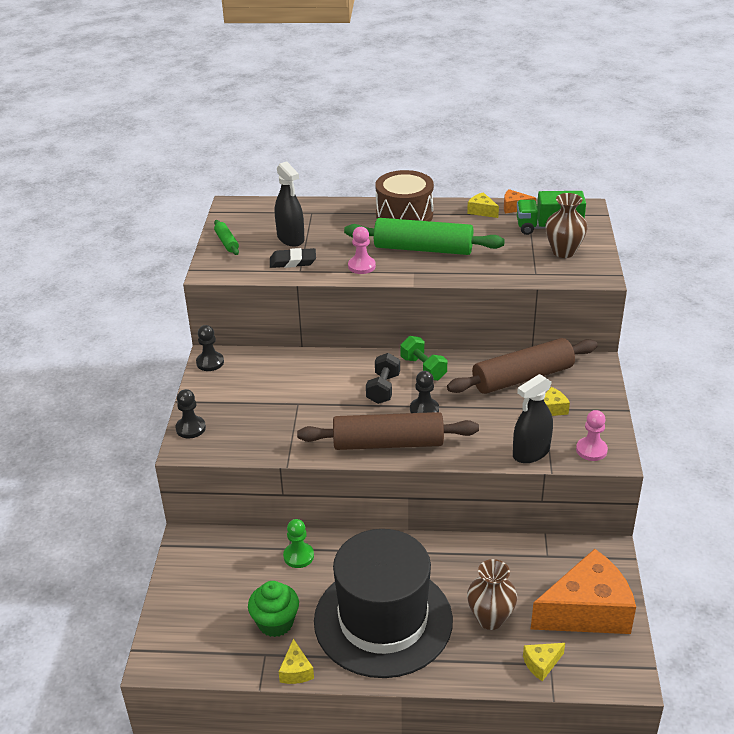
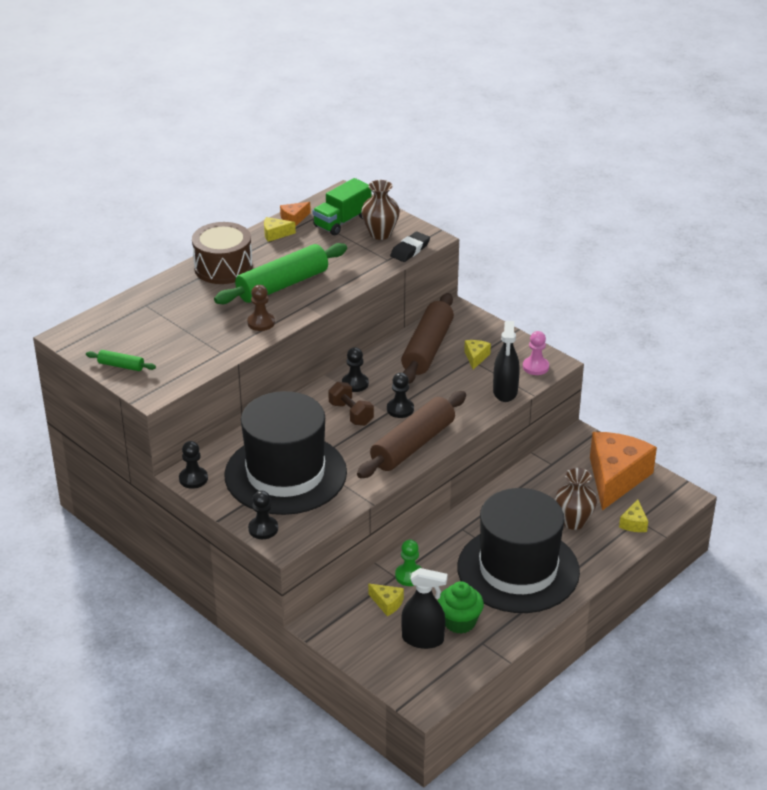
camera: 50 degrees left, 0 degrees up
(268, 400) = (285, 474): none -> black hat
(290, 238) = (168, 333): black spray bottle -> black spray bottle (423, 639)
(293, 261) = (203, 349): black eraser -> black eraser (410, 250)
(296, 671) = (514, 635): yellow cheese -> yellow cheese (387, 603)
(361, 266) = (261, 323): pink pawn -> brown pawn
(383, 389) = (351, 414): black dumbbell -> brown dumbbell
(423, 368) = (355, 383): green dumbbell -> black pawn

